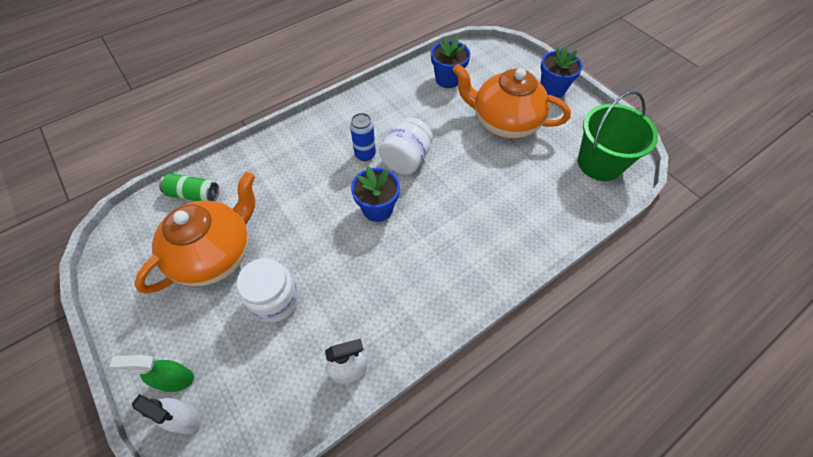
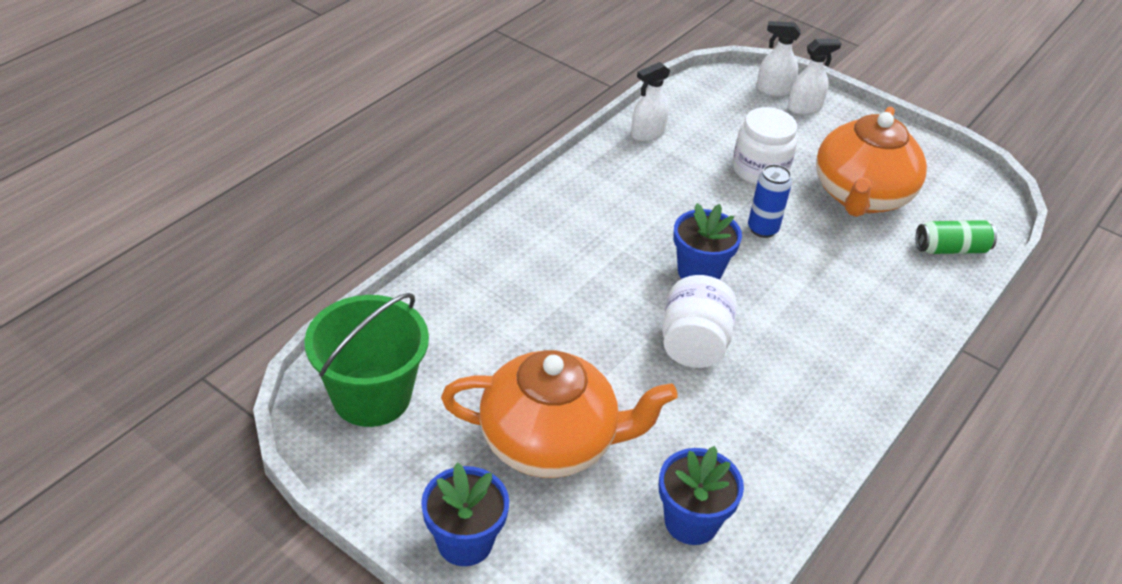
camera: 160 degrees right, 15 degrees down
(175, 379) = (804, 108): green spray bottle -> white spray bottle
(365, 154) = (761, 341): blue can -> blue can (762, 229)

